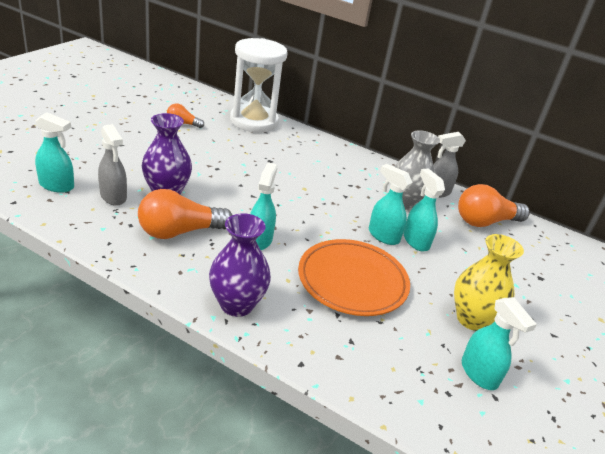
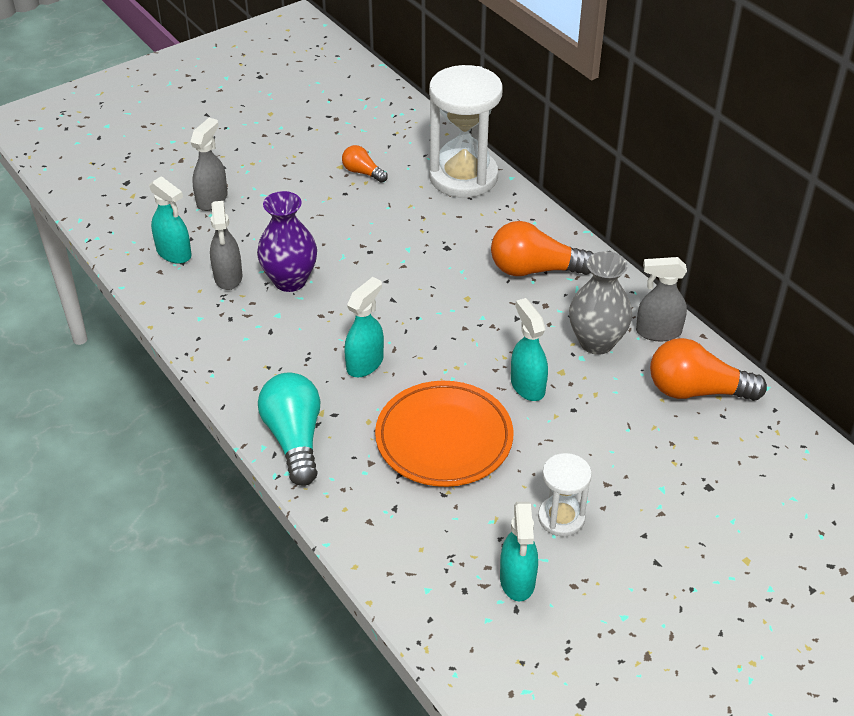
camera: 30 degrees right, 10 degrees up
(73, 148) = (212, 199): none -> grey spray bottle
(179, 232) = (279, 336): orange light bulb -> orange light bulb (535, 269)
(237, 305) = (294, 439): purple vase -> turquoise light bulb
(416, 241) = (567, 401): turquoise spray bottle -> none
(472, 319) = (561, 518): yellow vase -> white hourglass

